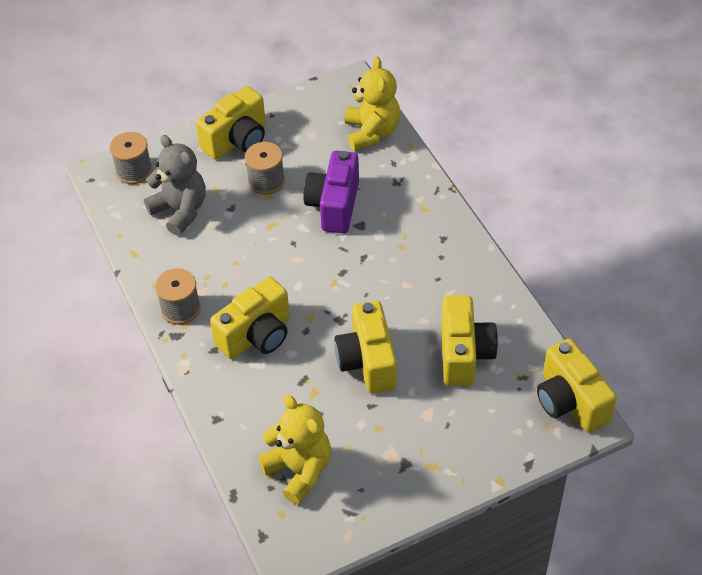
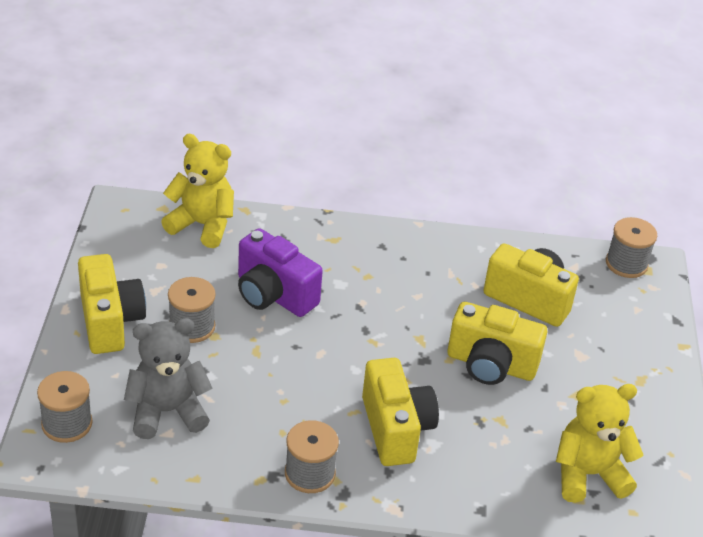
camera: 65 degrees left, 10 degrees down
(570, 401) = (626, 264): yellow camera -> grey spool

